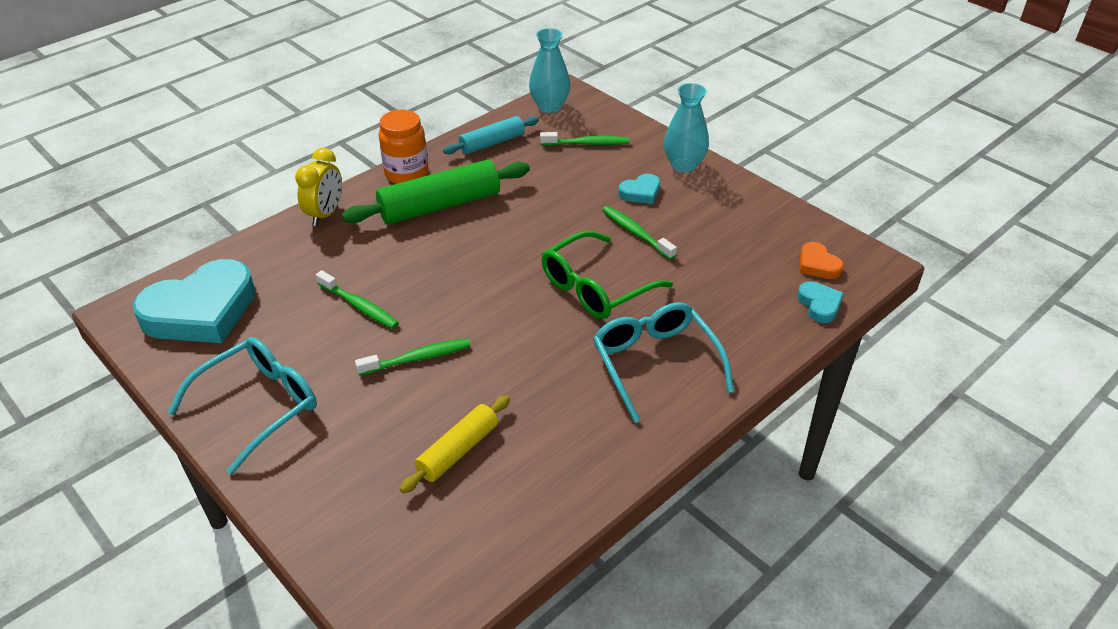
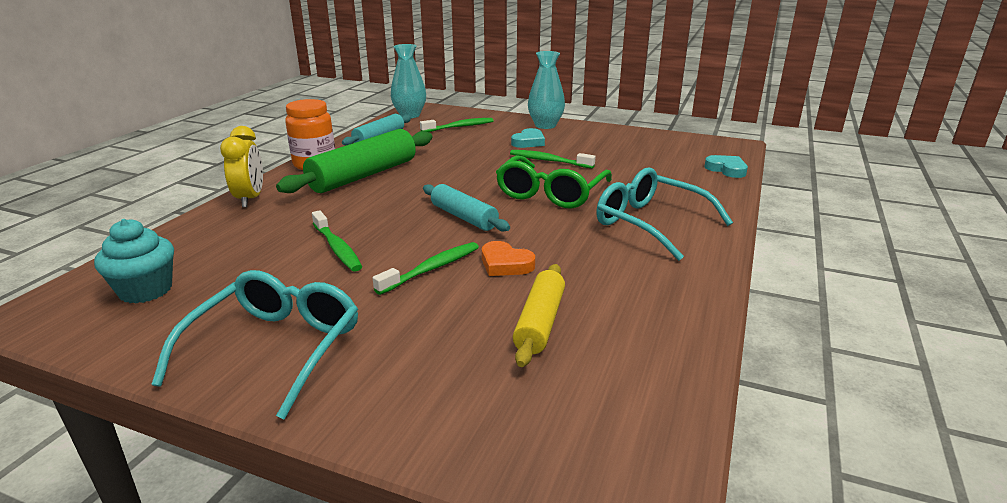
camera: 25 degrees left, 15 degrees down
(201, 311) = (146, 290): turquoise heart -> turquoise cupcake
(359, 306) = (337, 248): green toothbrush -> green toothbrush turned 45 degrees clockwise
(489, 298) = (463, 217): none -> turquoise rolling pin
(817, 265) = (699, 152): orange heart -> orange heart (505, 264)

